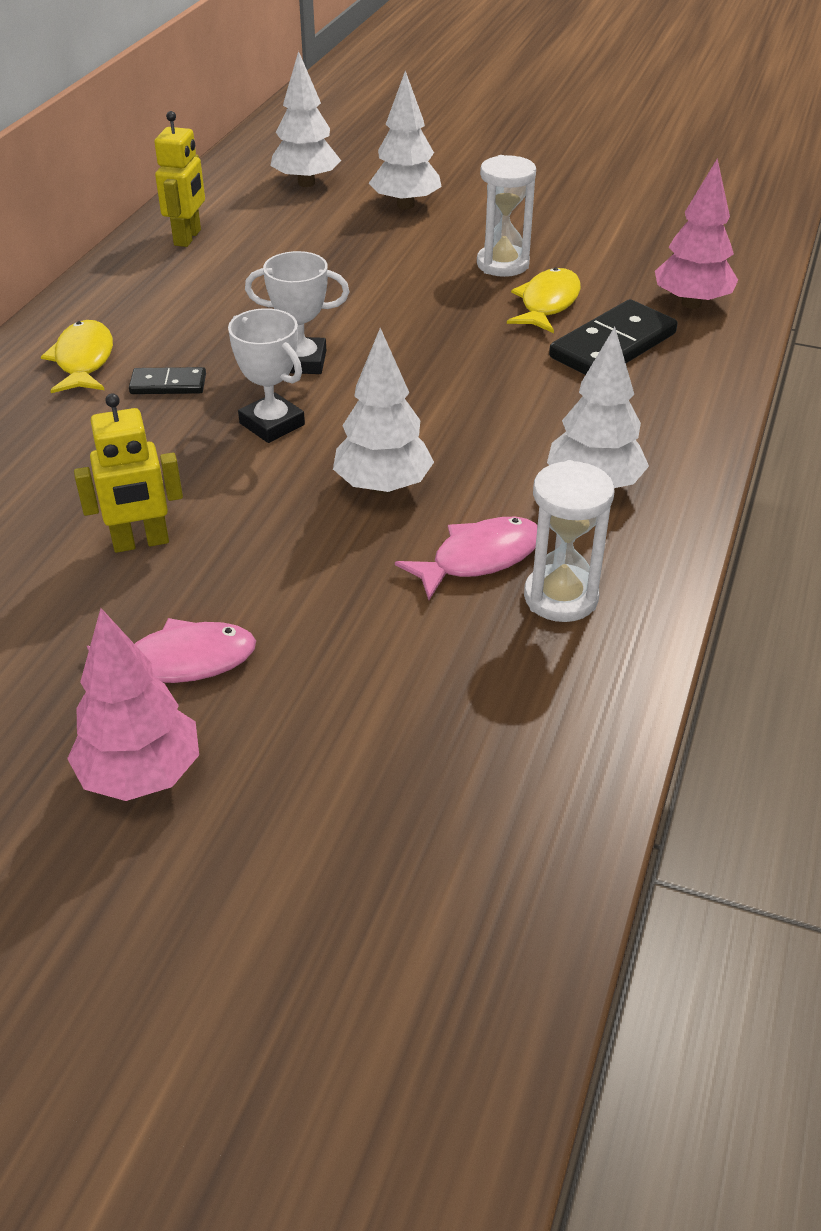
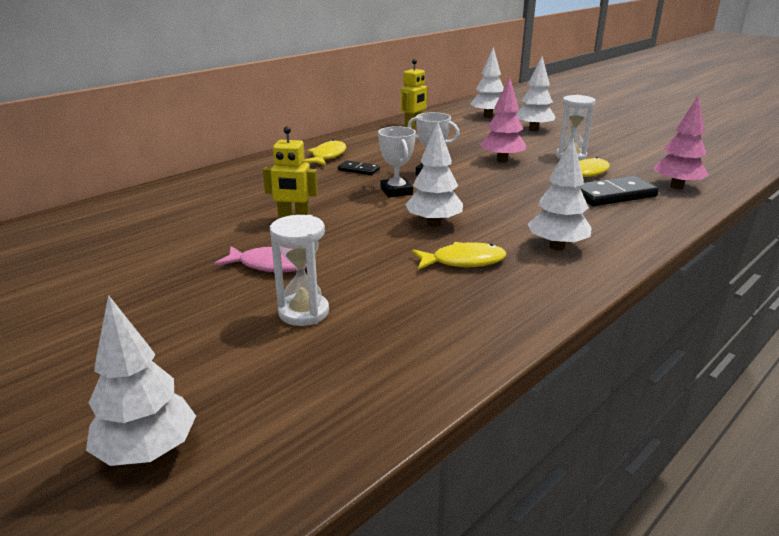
camera: 25 degrees right, 15 degrees down
(141, 775) = (211, 302): pink tree -> pink tree (502, 160)
(274, 1085) = (147, 452): none -> white tree
(479, 558) = (463, 261): pink fish -> yellow fish
(560, 597) = (499, 287): white hourglass -> white hourglass (303, 312)

